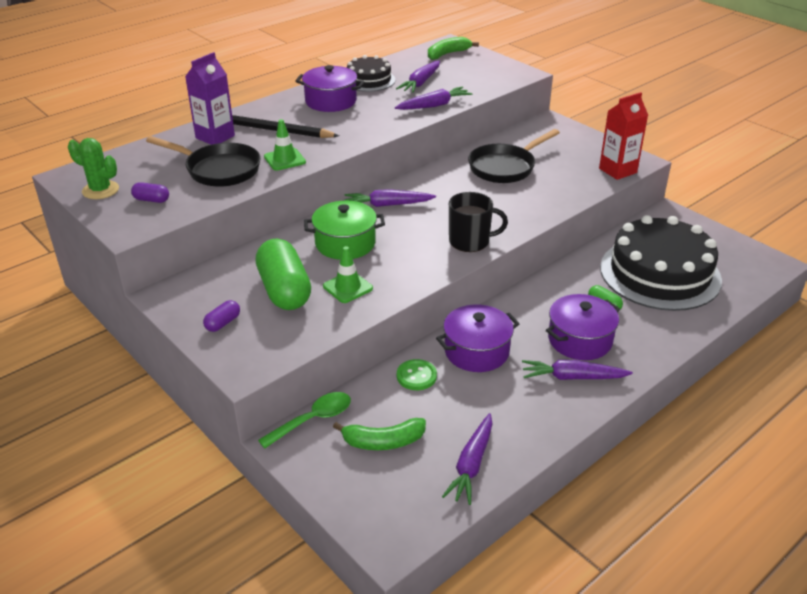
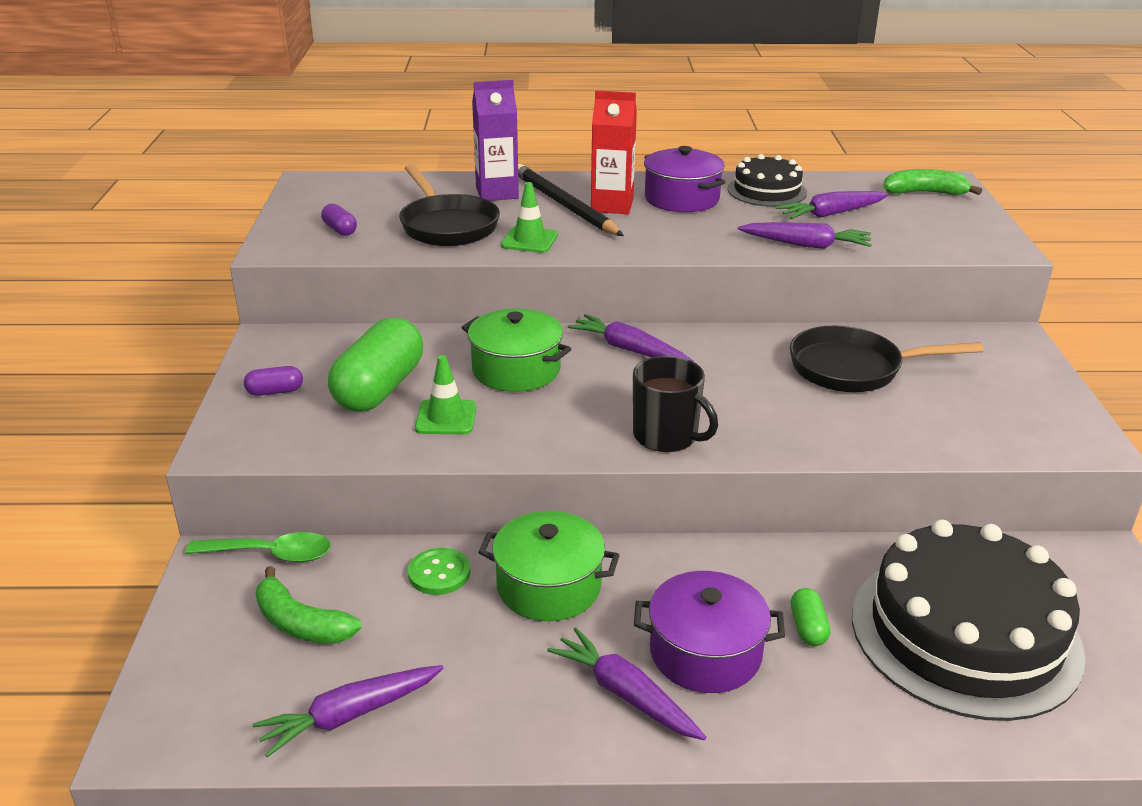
camera: 40 degrees right, 5 degrees down
(100, 190) = (313, 204): green cactus -> none
(476, 351) = (549, 586): purple pot -> green pot
(617, 170) = (1031, 443): red carton -> red carton (612, 205)

